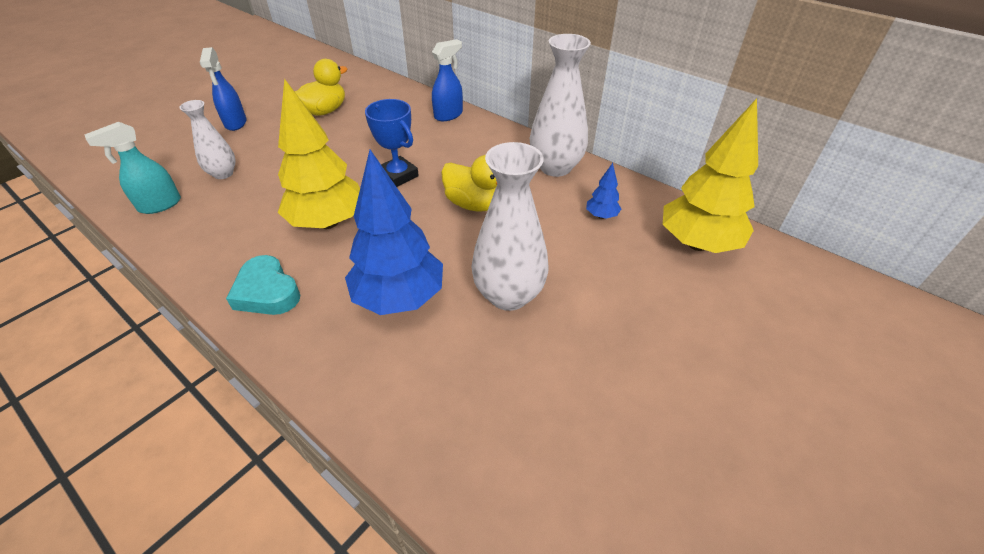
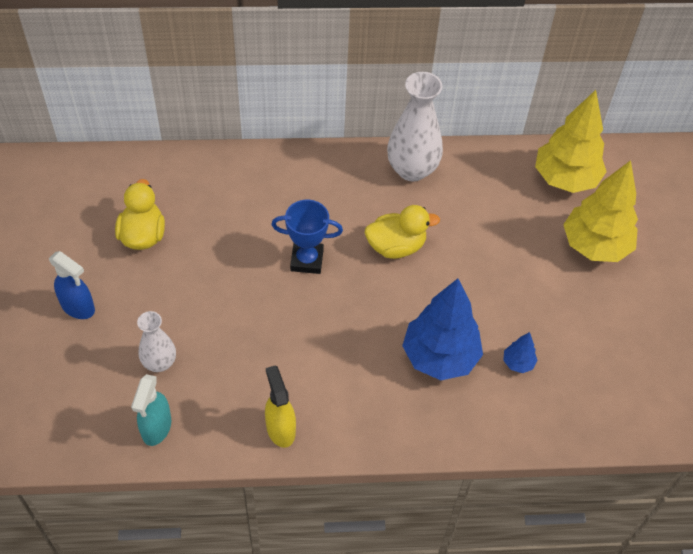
camera: 45 degrees left, 10 degrees up
(217, 260) = (280, 429): none -> yellow spray bottle
(267, 292) = (352, 420): turquoise heart -> none
(328, 222) = (314, 340): yellow tree -> yellow tree (595, 246)
(448, 115) = (262, 166): blue spray bottle -> none
(508, 295) = (499, 303): white vase -> none
(601, 216) = (488, 196): blue tree -> blue tree (518, 363)

